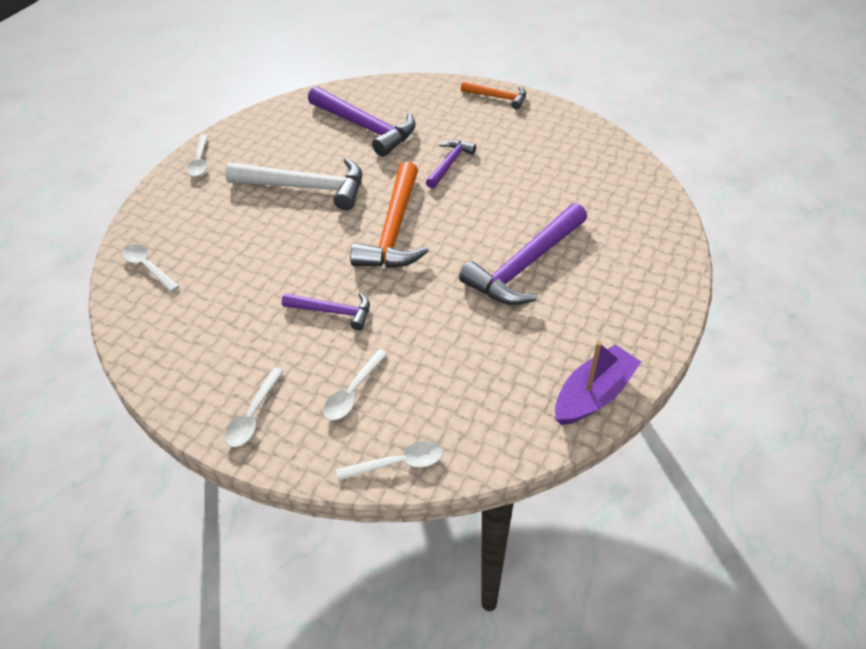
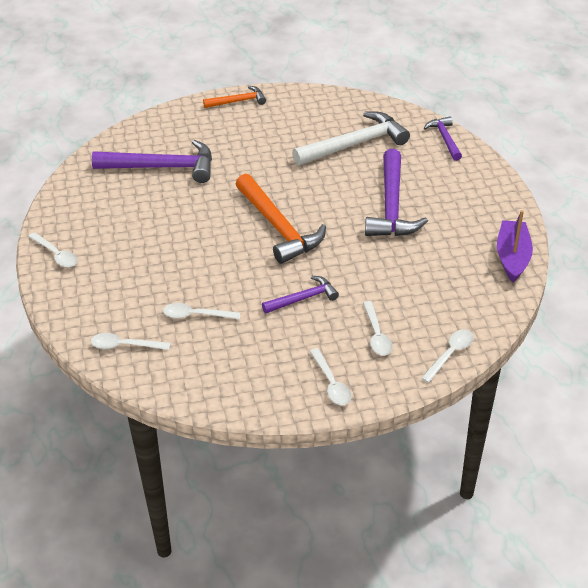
camera: 40 degrees left, 5 degrees down
(230, 273) = (195, 315): none -> white spoon
(305, 187) = (173, 231): white hammer -> white hammer (354, 144)
(449, 164) = (261, 165): purple hammer -> purple hammer (445, 139)

